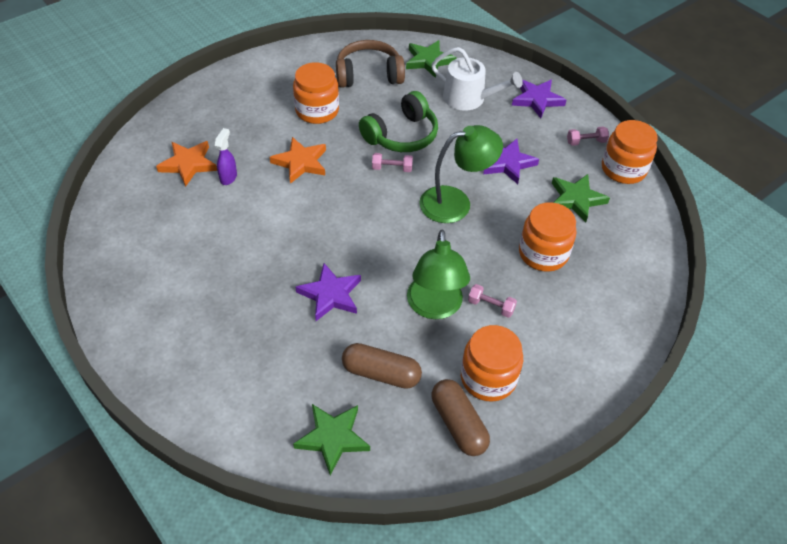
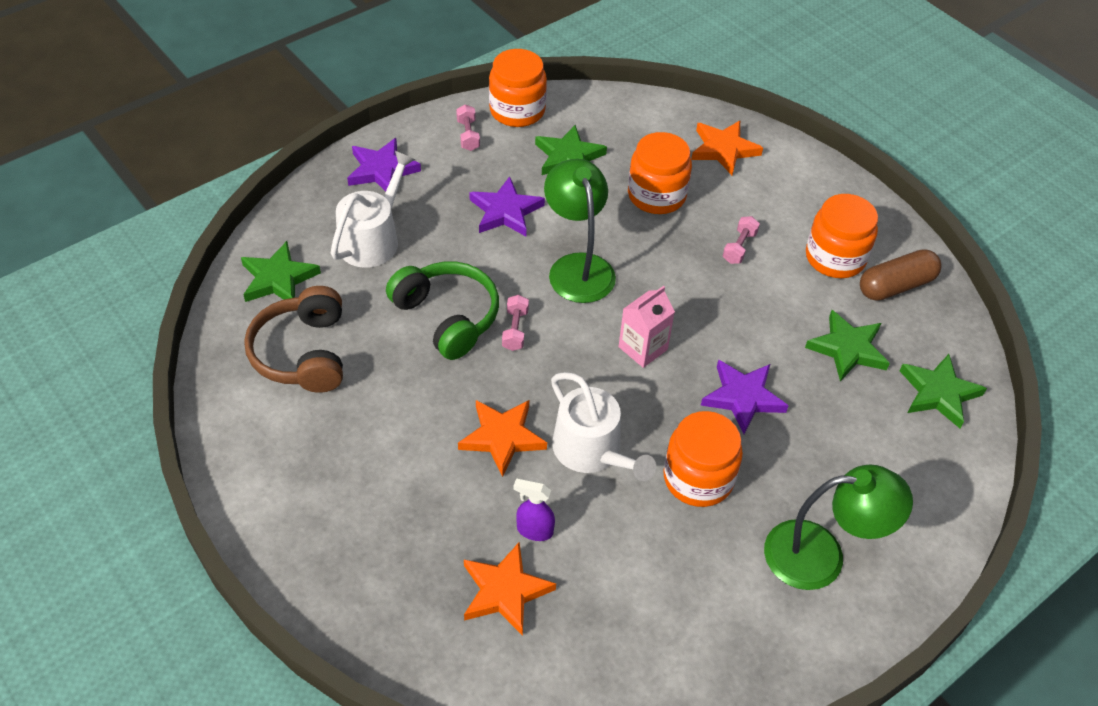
camera: 90 degrees left, 0 degrees up
(287, 206) = (592, 451): none -> white watering can
(317, 111) = (385, 419): orange jar -> orange jar (698, 478)
(377, 237) = (643, 348): none -> pink carton
(381, 373) = (847, 349): brown capsule -> green star
(435, 307) = (748, 297): green lamp -> green lamp (821, 555)
(613, 305) = (723, 149): none -> orange star

